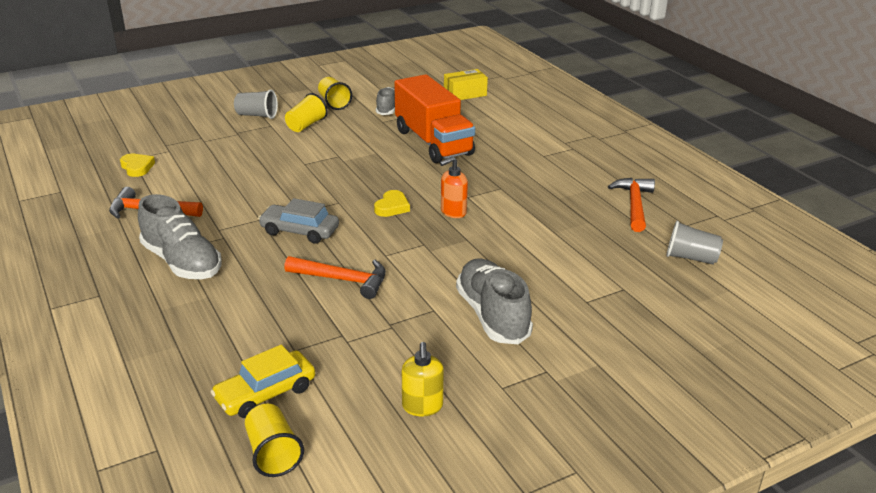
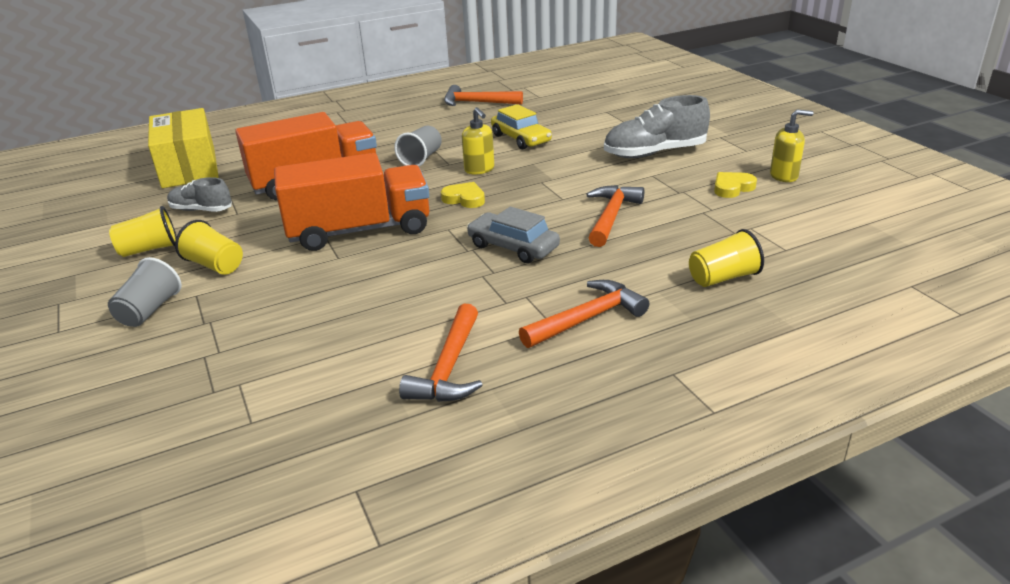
camera: 85 degrees left, 0 degrees up
(137, 167) = (291, 409): yellow heart -> yellow heart (732, 188)
(182, 262) = (587, 318): grey shoe -> orange hammer
(265, 393) = (803, 240): yellow car -> yellow car (521, 139)
(273, 453) = (876, 230): yellow cup -> yellow cup (723, 278)
(299, 231) = (513, 247): grey car -> grey car turned 105 degrees clockwise
(344, 167) = (359, 230): none -> orange truck
(453, 212) = (479, 170): orange soap dispenser -> yellow soap dispenser
(465, 94) = (189, 167): yellow box -> yellow box, size x1.75
(691, 258) = (560, 90): grey cup -> grey cup (421, 159)

